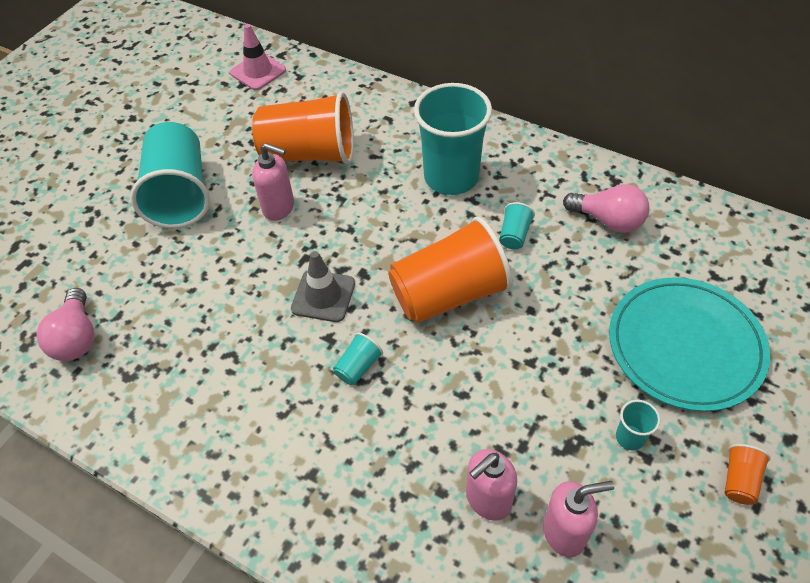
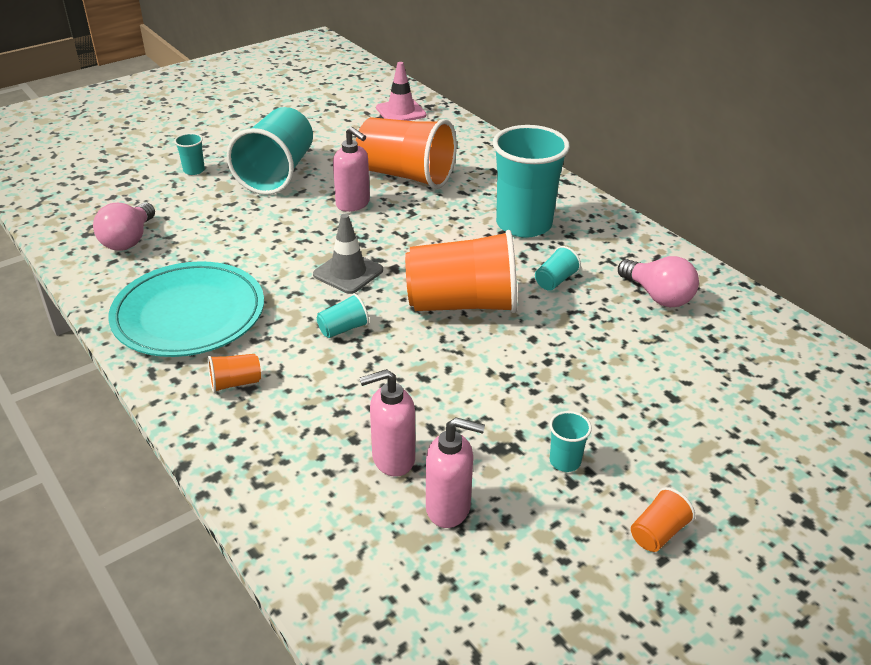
camera: 20 degrees right, 15 degrees down
(90, 220) = (194, 170): none -> turquoise cup
(295, 474) = (235, 383): none -> orange cup
(685, 346) = (672, 412): turquoise plate -> turquoise plate (189, 314)

